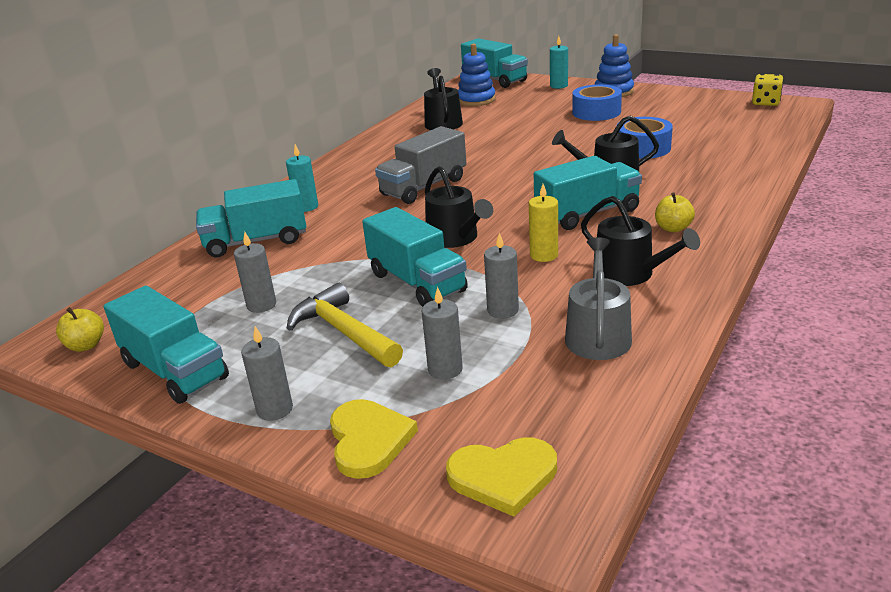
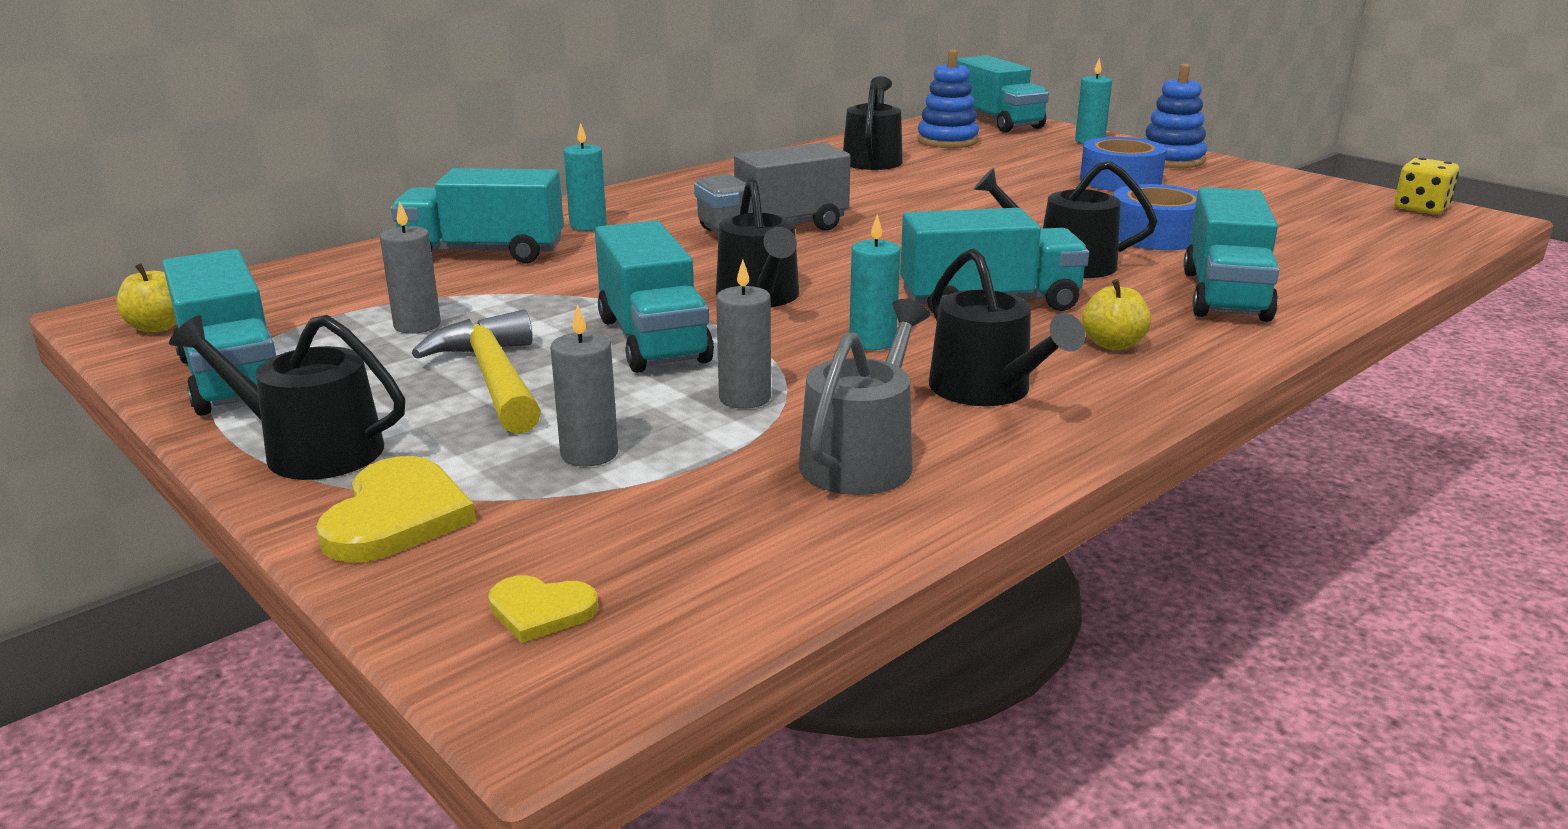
camera: 15 degrees right, 5 degrees down
(275, 409) = (311, 450): grey candle -> black watering can
(503, 477) = (541, 611): yellow heart -> yellow heart, size x0.58
(544, 255) = (872, 341): yellow candle -> turquoise candle
(707, 182) = (1225, 295): none -> turquoise truck

